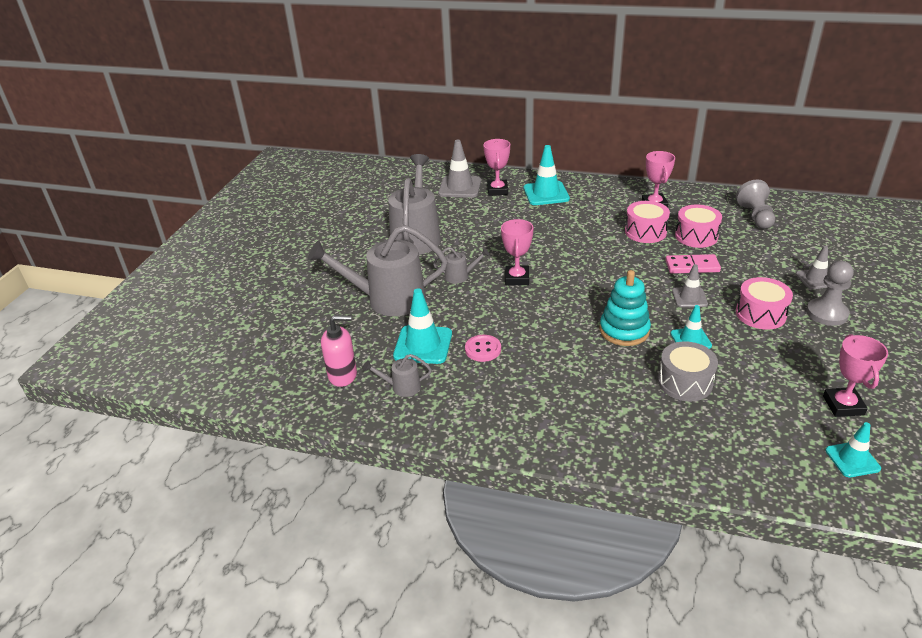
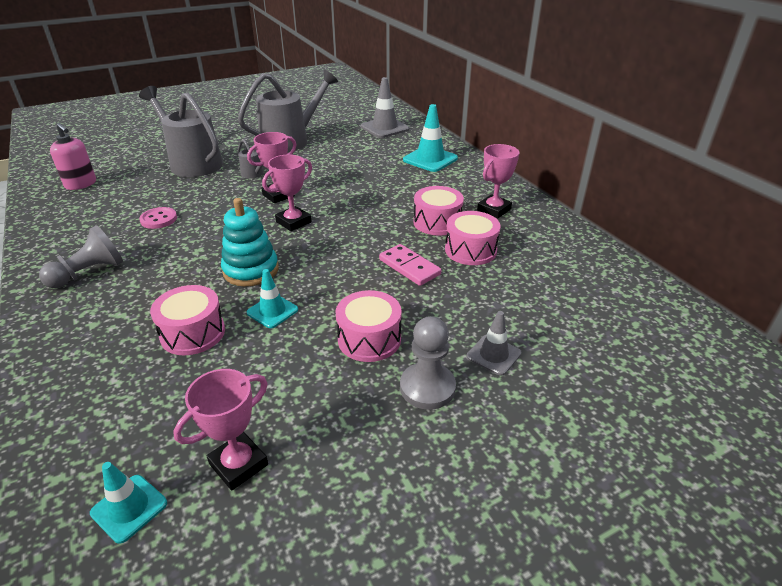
camera: 45 degrees right, 0 degrees up
(402, 387) = (82, 208): grey watering can -> none
(423, 345) = (143, 196): turquoise traffic cone -> none
(497, 190) = (403, 141): pink trophy -> pink trophy (293, 222)
(685, 382) = (193, 333): grey drum -> pink drum
(689, 297) = (348, 285): grey traffic cone -> none
(755, 216) = (567, 270): grey pawn -> grey pawn (89, 273)

